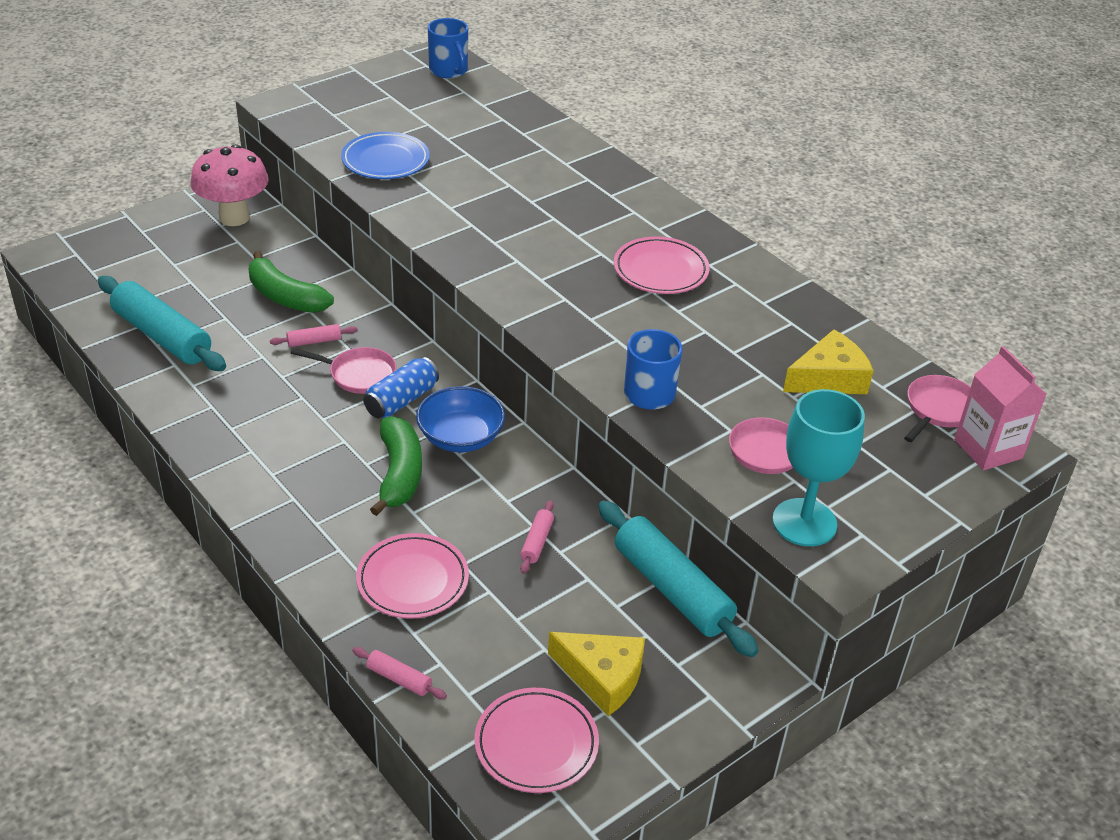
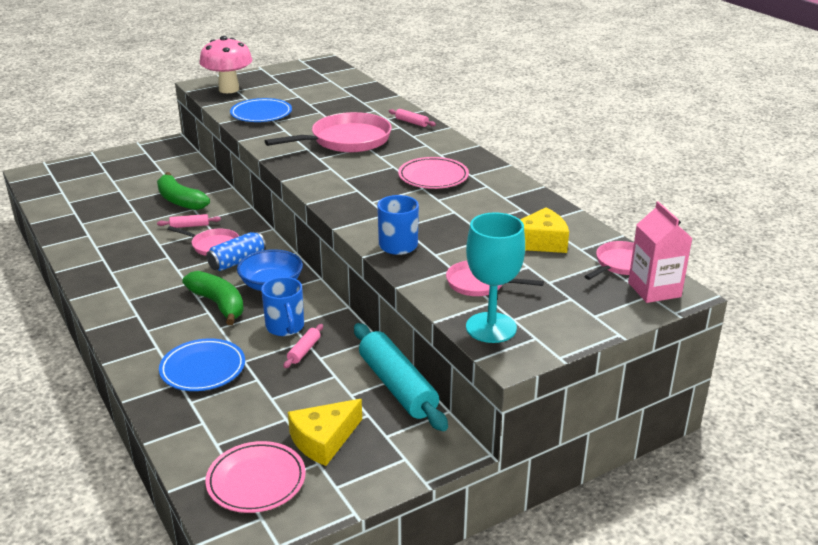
camera: 10 degrees right, 10 degrees down
(162, 336) = (87, 219): turquoise rolling pin -> none
(234, 217) = (164, 157): pink mushroom -> pink mushroom (229, 89)
(399, 474) = (218, 304): green banana -> green banana turned 45 degrees counterclockwise
(399, 679) = (168, 430): pink rolling pin -> pink rolling pin (411, 122)
(412, 580) = (203, 369): pink plate -> blue plate
(449, 71) = (325, 70): blue mug -> blue mug (285, 327)
(522, 207) = (346, 140): none -> pink pan
(602, 677) = (323, 440): yellow cheese -> yellow cheese turned 105 degrees clockwise

